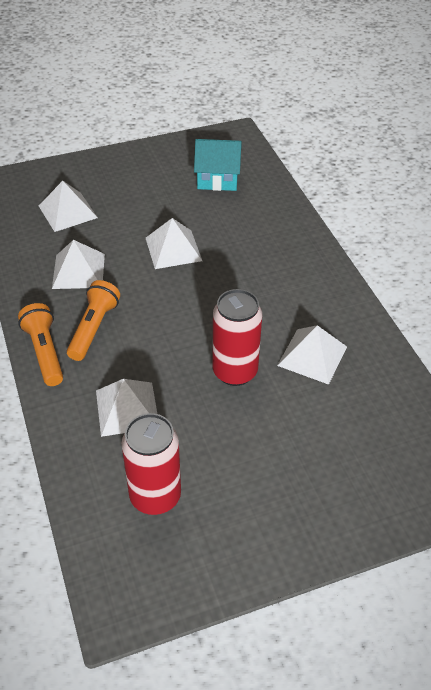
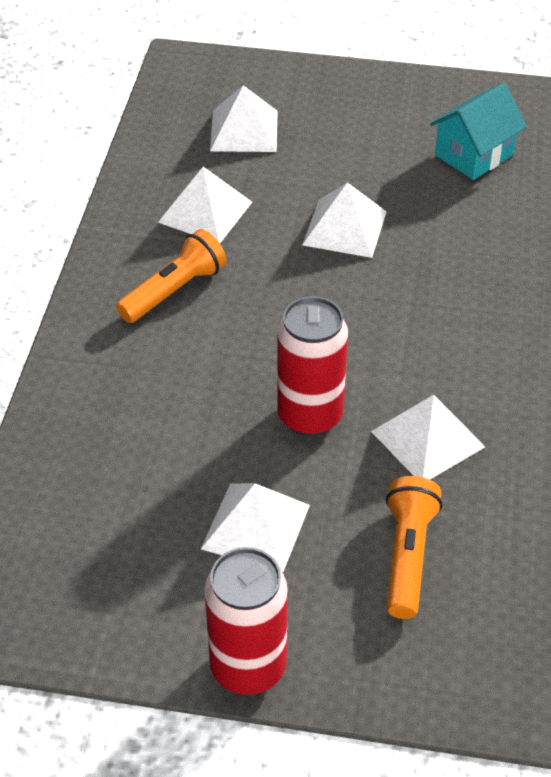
camera: 30 degrees right, 0 degrees up
(45, 352) = (98, 296): orange flashlight -> orange flashlight (408, 556)
(127, 408) = (146, 404): white pyramid -> white pyramid (256, 527)
(155, 496) = (107, 520): red can -> red can (248, 667)
(217, 179) = (474, 155): turquoise house -> turquoise house turned 75 degrees counterclockwise

